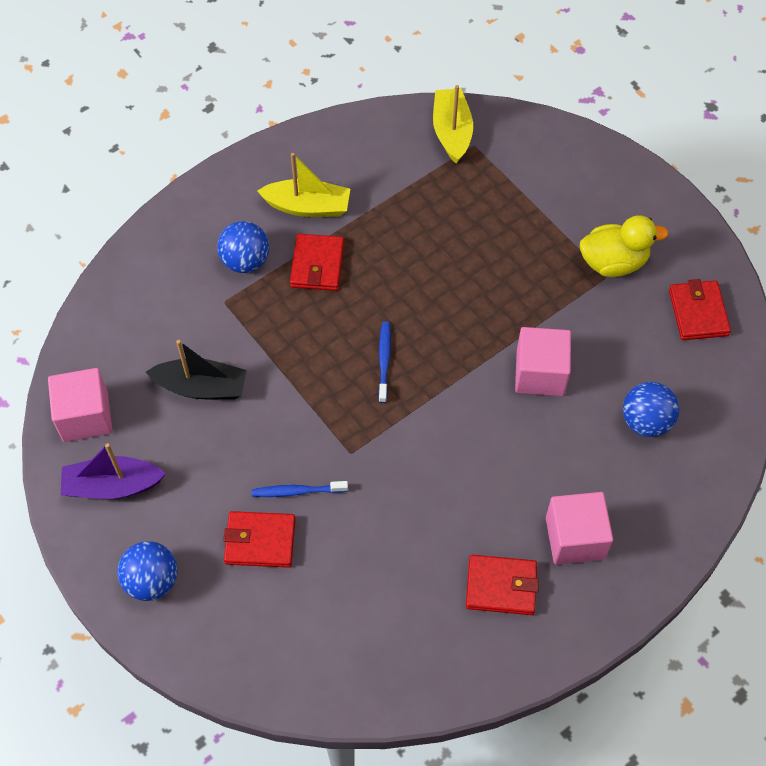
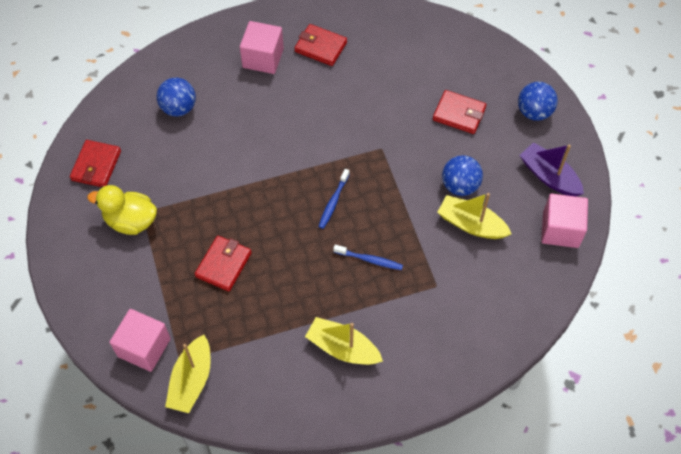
camera: 160 degrees left, 0 degrees up
(112, 486) = (549, 176): purple boat -> purple boat turned 150 degrees counterclockwise
(201, 387) = (471, 224): black boat -> yellow boat
(245, 261) = (409, 314): blue ball -> blue ball (460, 186)
(297, 491) = (425, 135): blue toothbrush -> blue toothbrush (369, 260)
(317, 265) = (354, 293): red wallet -> red wallet (223, 265)
(540, 373) = (230, 159): pink cube -> pink cube (144, 347)

